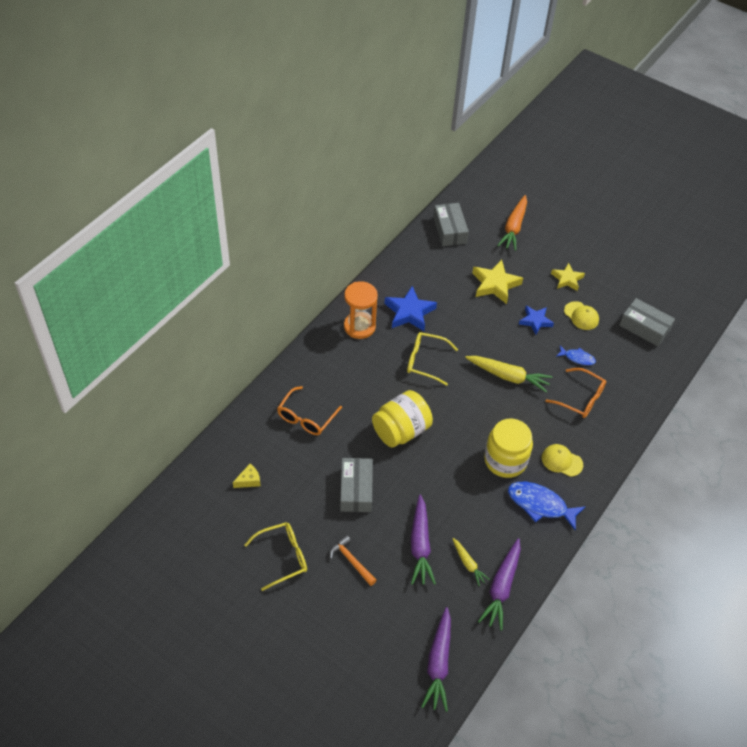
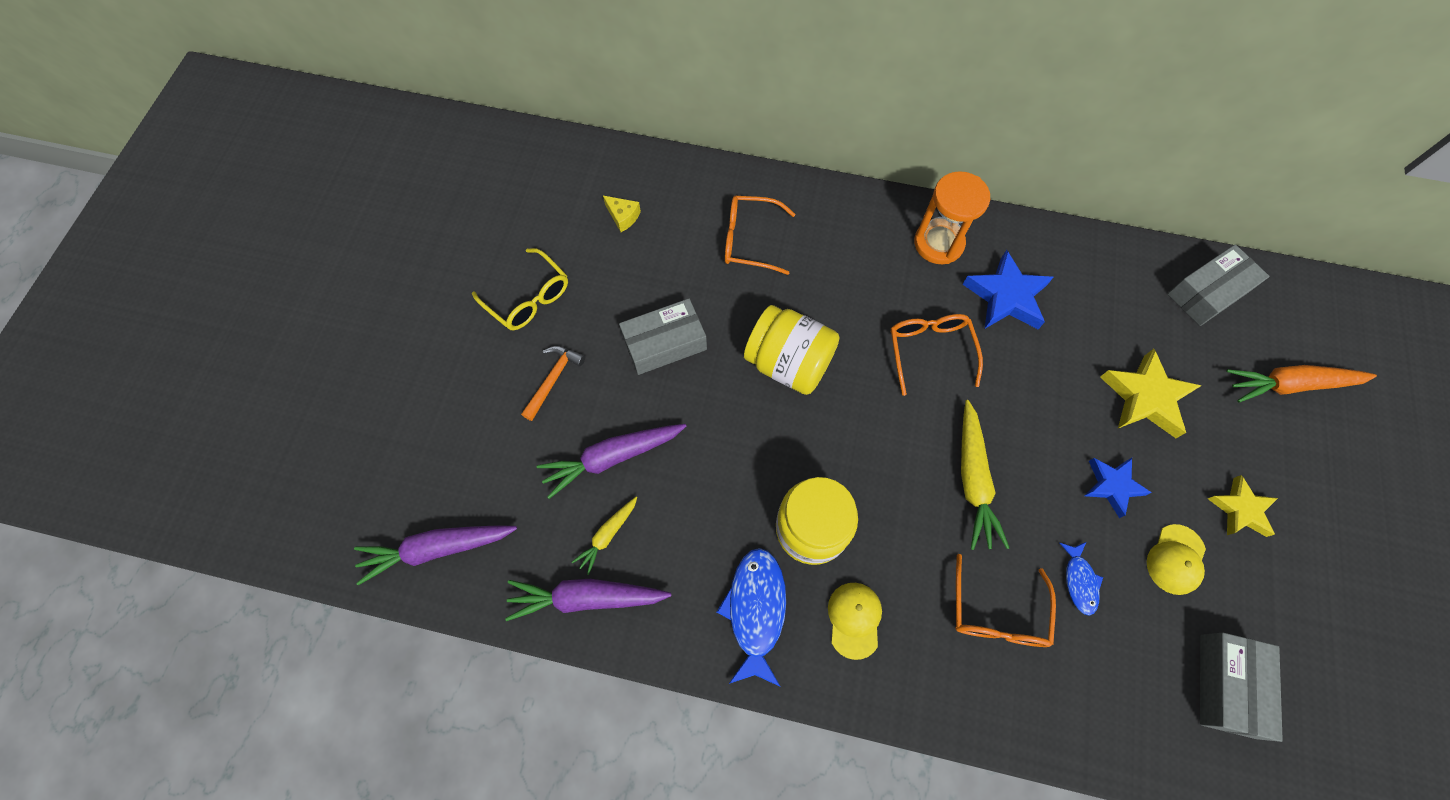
camera: 70 degrees right, 15 degrees up
(425, 361) = (930, 350): yellow glasses -> orange glasses

